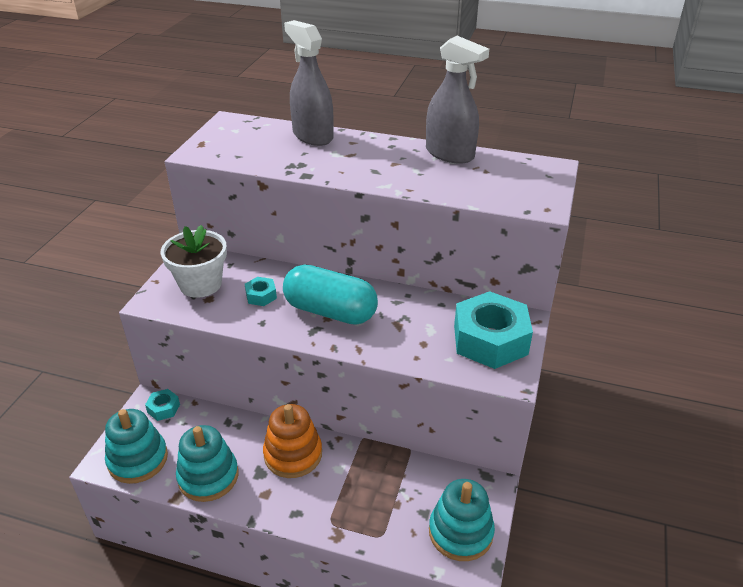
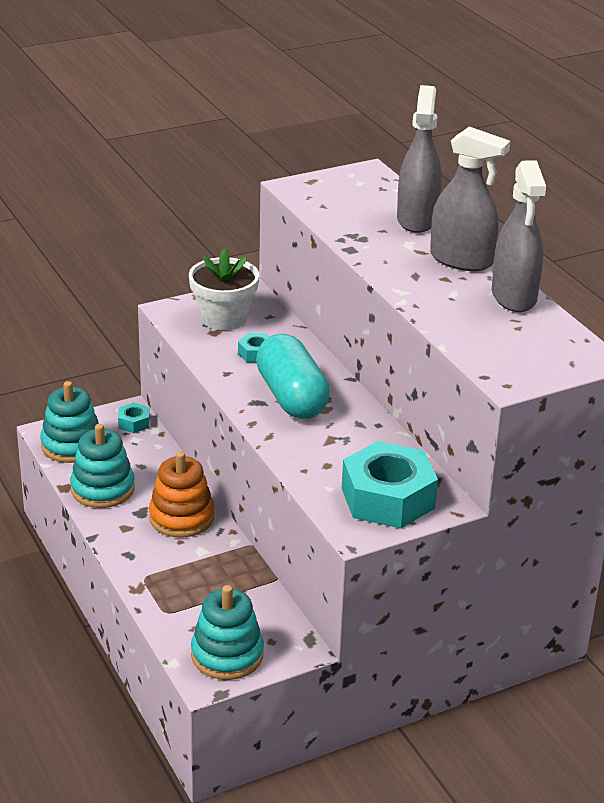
camera: 45 degrees right, 5 degrees down
(383, 147) = (461, 260): none -> grey spray bottle

